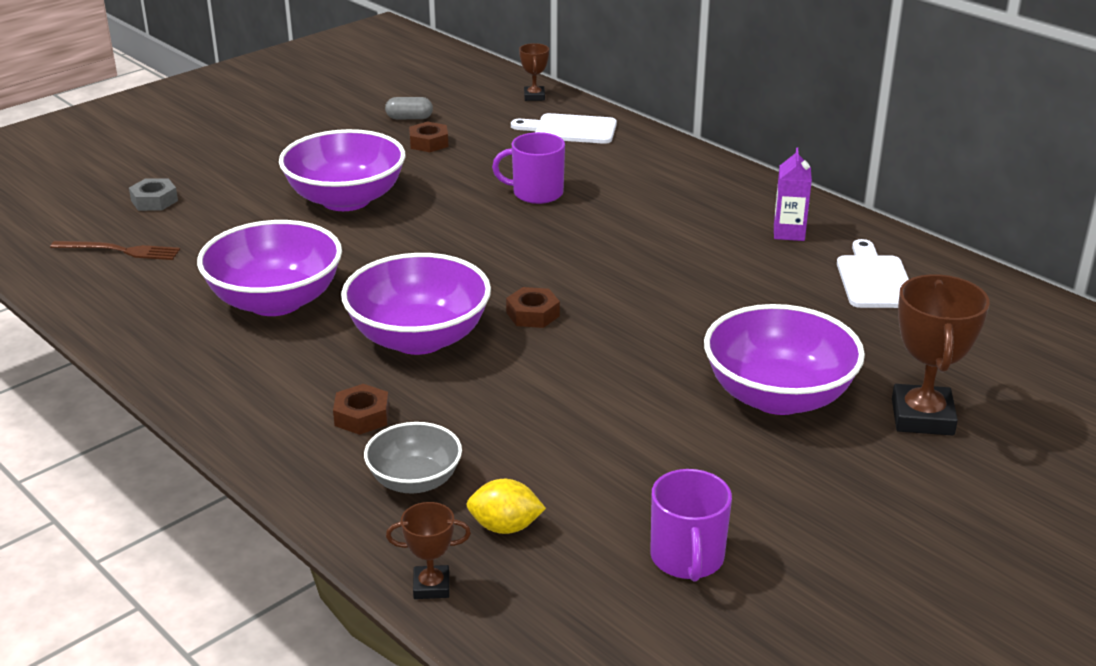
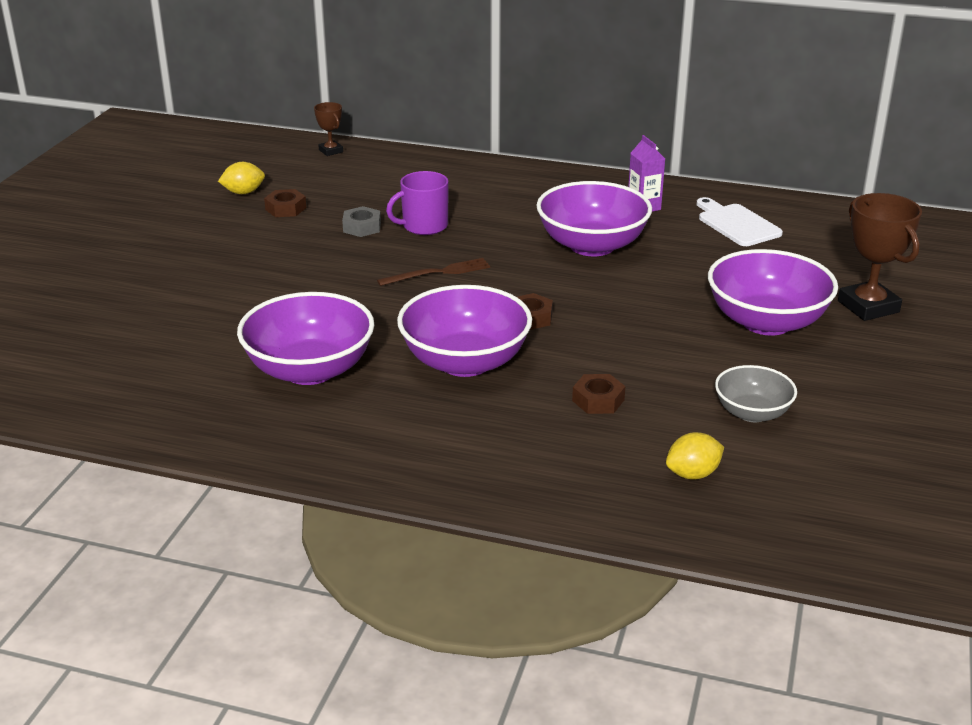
camera: 30 degrees left, 0 degrees up
(120, 251) = (110, 371): brown fork -> brown fork (438, 272)
(154, 201) = (89, 320): grey nut -> grey nut (362, 227)
(346, 199) = (269, 272): purple bowl -> purple bowl (592, 245)
(362, 416) = (492, 434): brown nut -> brown nut (598, 400)
(409, 118) = (243, 192): grey capsule -> yellow lemon
(415, 480) = (589, 466): grey bowl -> grey bowl (752, 413)
(431, 586) = (691, 534): brown trophy -> none
(570, 129) = (392, 170): white cutting board -> none
(687, 558) = (834, 449): purple mug -> none

